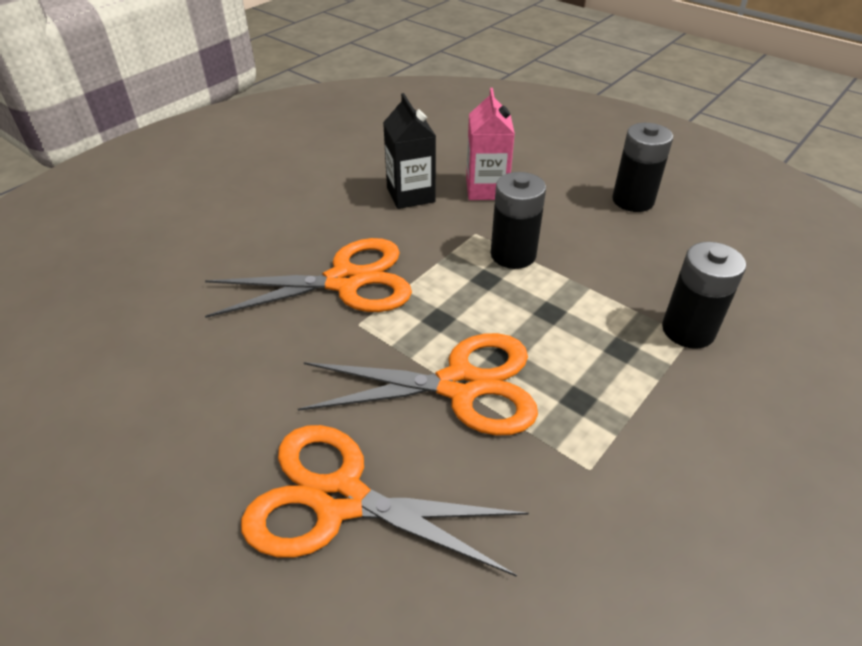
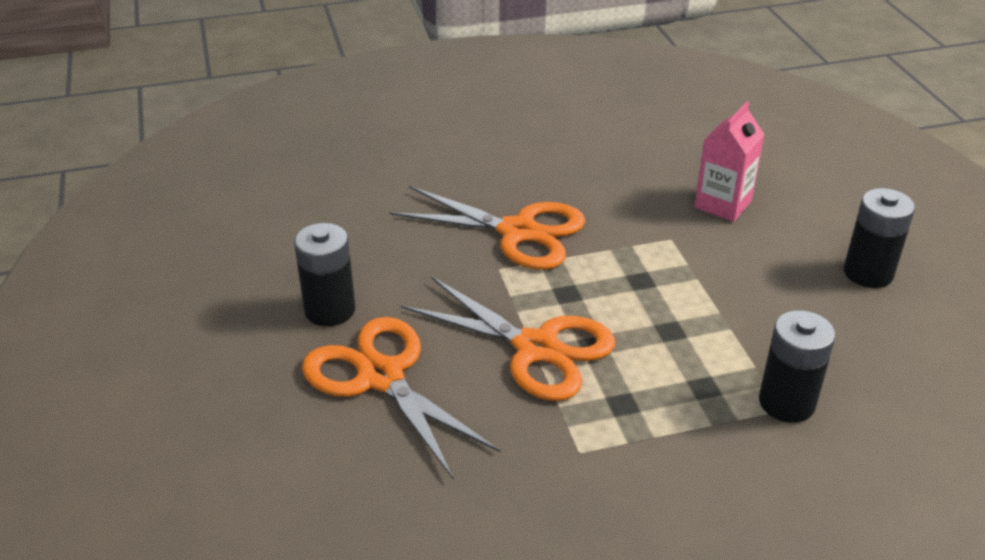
camera: 35 degrees right, 5 degrees down
(410, 195) = (643, 182): black carton -> none
(513, 255) = (687, 271): black battery -> black battery (330, 310)

